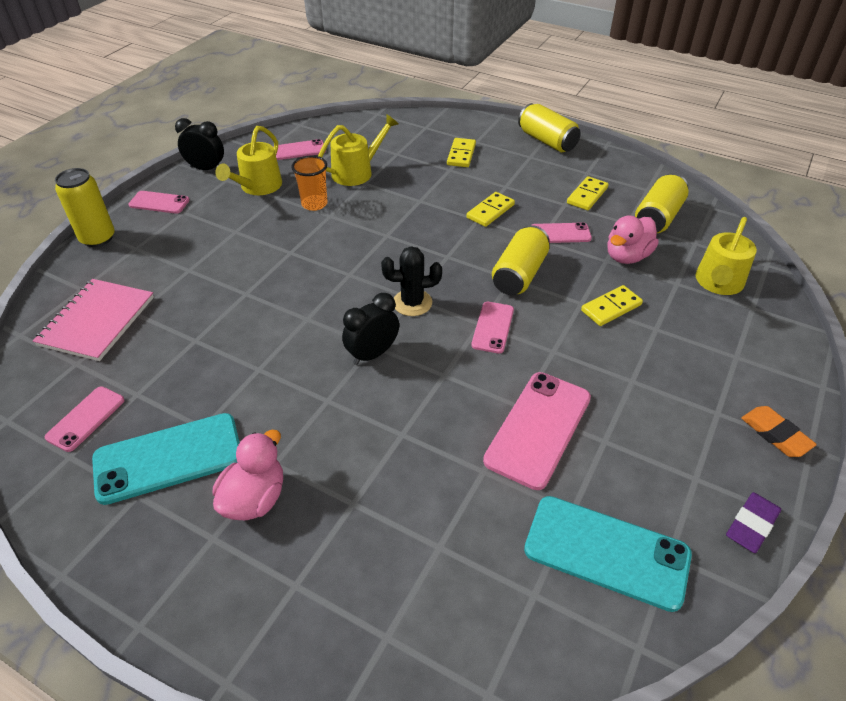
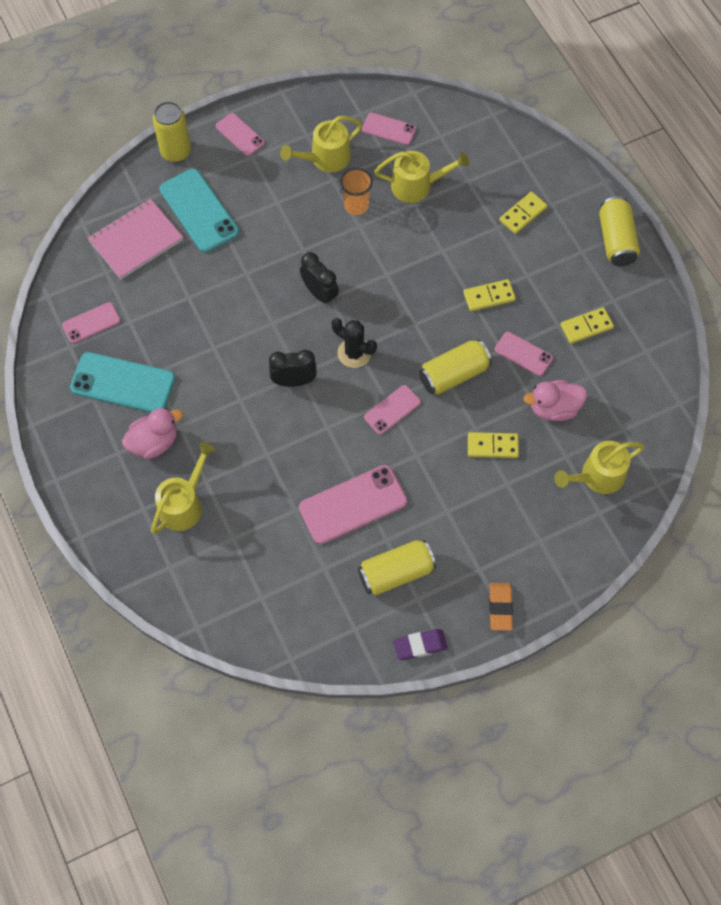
camera: 35 degrees right, 20 degrees up
(206, 169) = (299, 111): black clock -> black clock (320, 293)
(345, 546) = (183, 504): none -> yellow watering can
(606, 552) = (321, 603): turquoise phone -> turquoise phone (199, 211)
(658, 217) = (621, 386): yellow can -> yellow can (396, 573)

